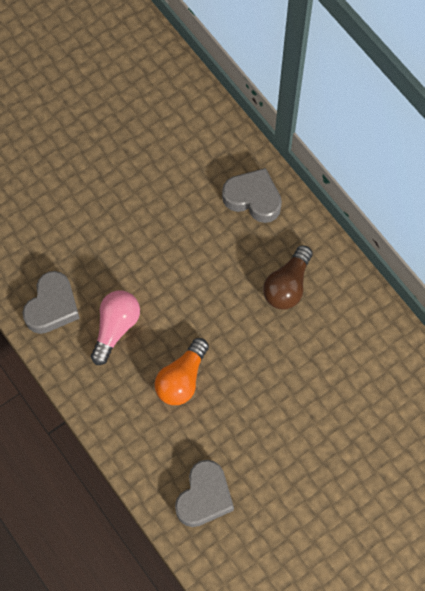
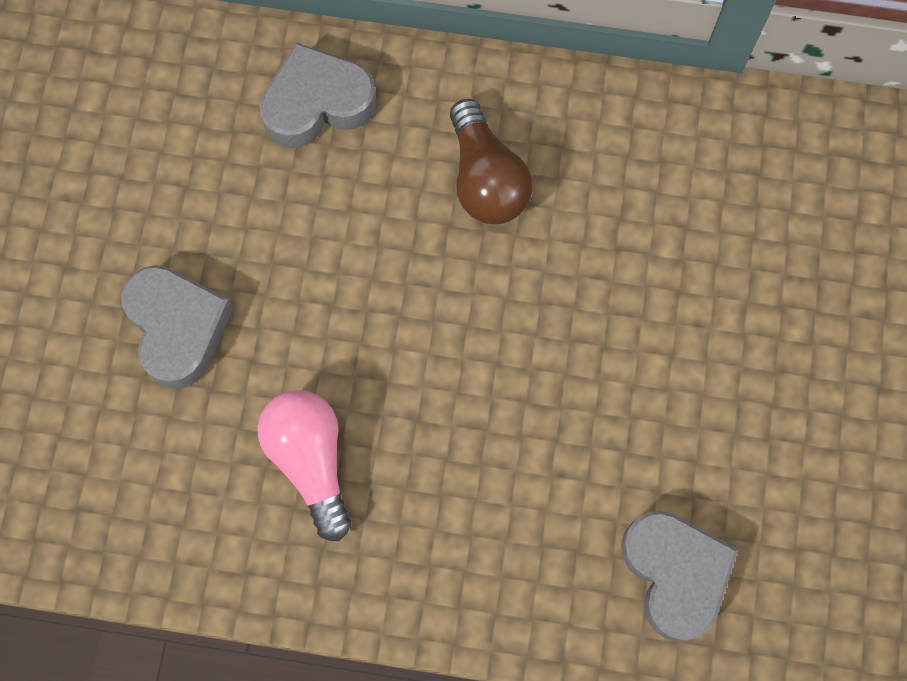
camera: 45 degrees left, 5 degrees up
(52, 306) = (186, 518): grey heart -> grey heart (178, 328)
(182, 379) = (477, 442): orange light bulb -> none

